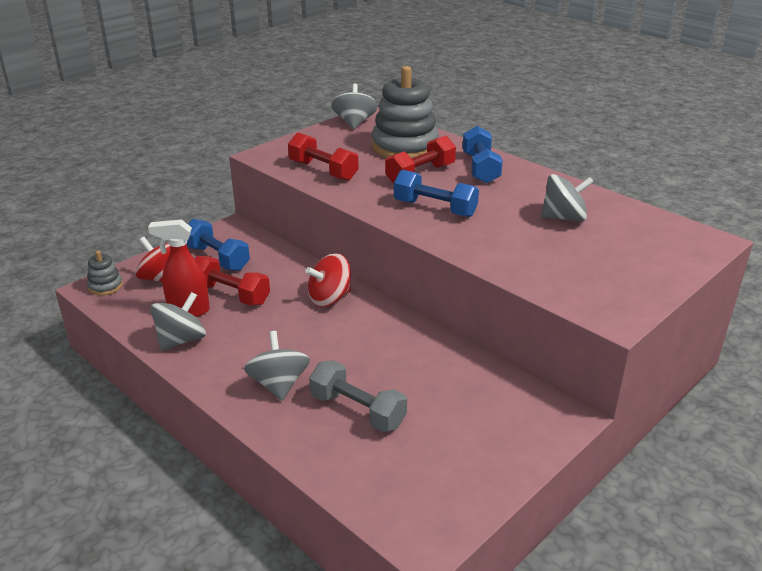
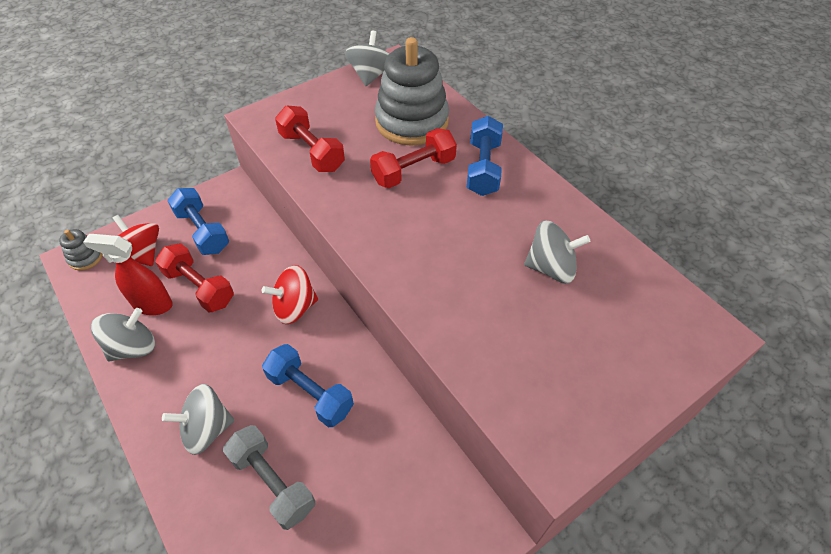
camera: 10 degrees right, 20 degrees up
(279, 384) = (207, 429): grey spinning top -> grey spinning top turned 105 degrees counterclockwise
(435, 208) = (411, 232): blue dumbbell -> blue dumbbell (310, 393)

